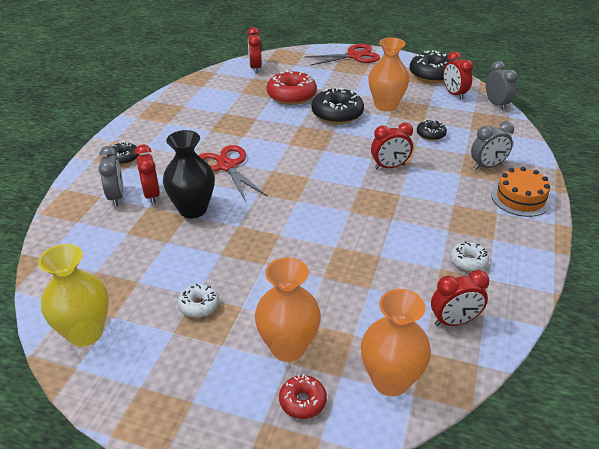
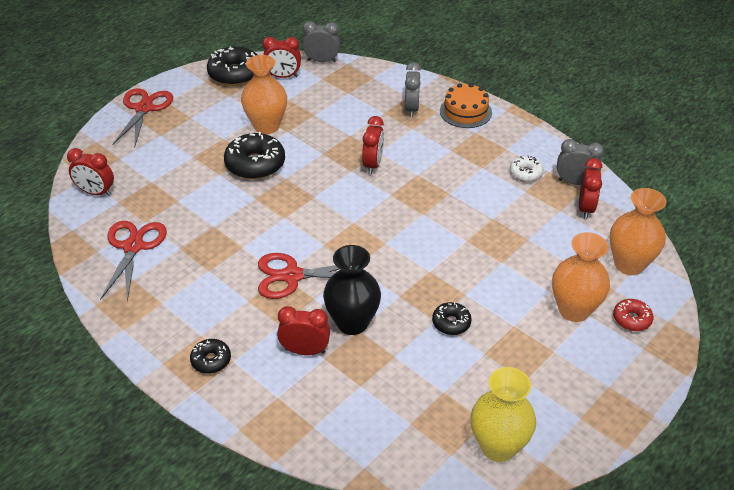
camera: 65 degrees left, 5 degrees up
(116, 197) = (288, 382): grey clock -> grey clock (575, 182)
(199, 305) = (499, 354): white donut -> none
(214, 96) = (133, 247): none -> red scissors
(291, 96) = (188, 184): red donut -> none
(430, 134) = (340, 119): black donut -> black donut (451, 323)

